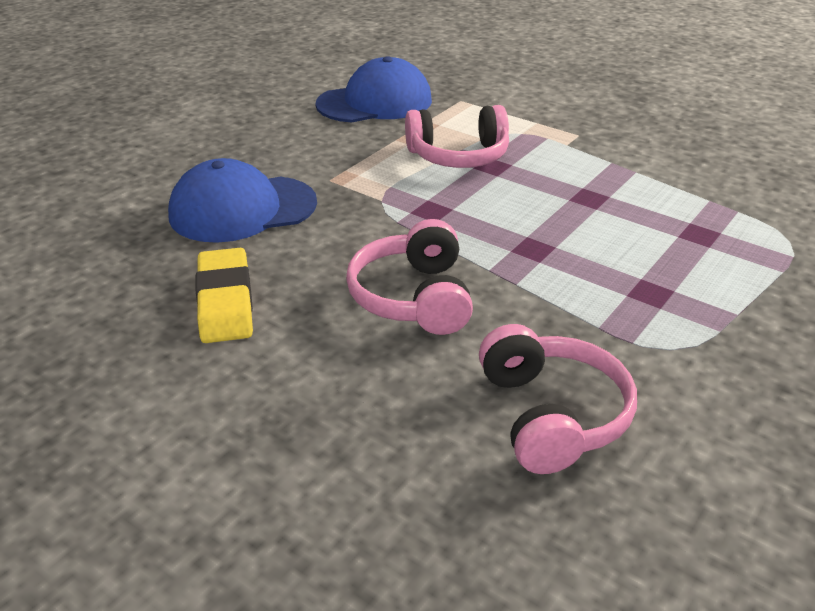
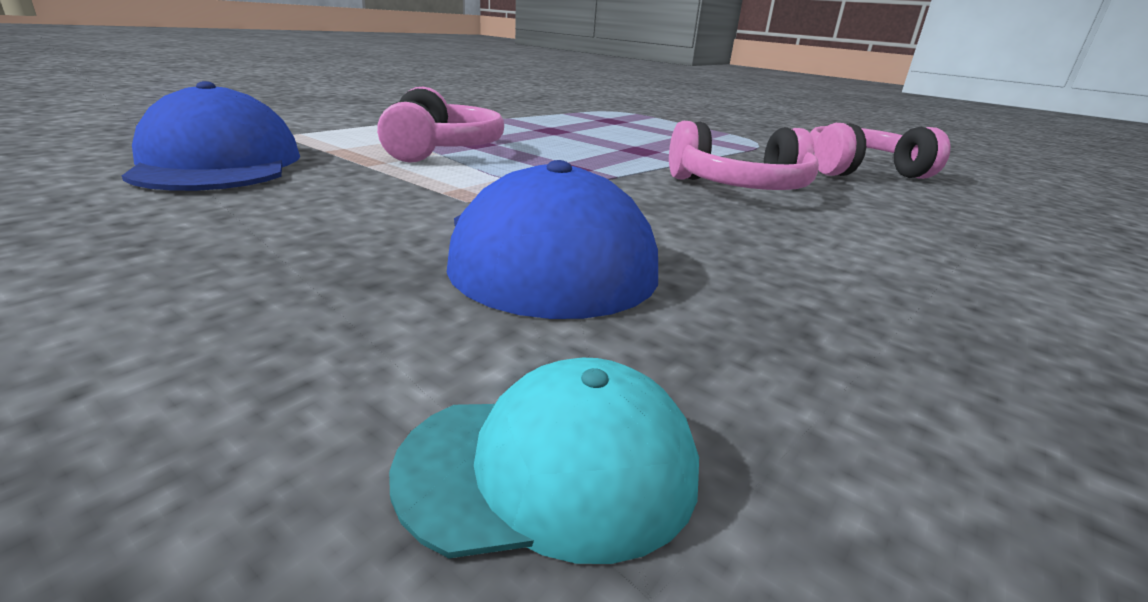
camera: 90 degrees left, 10 degrees down
(78, 216) = (551, 468): none -> turquoise cap
(225, 301) = (816, 268): yellow eraser -> none

